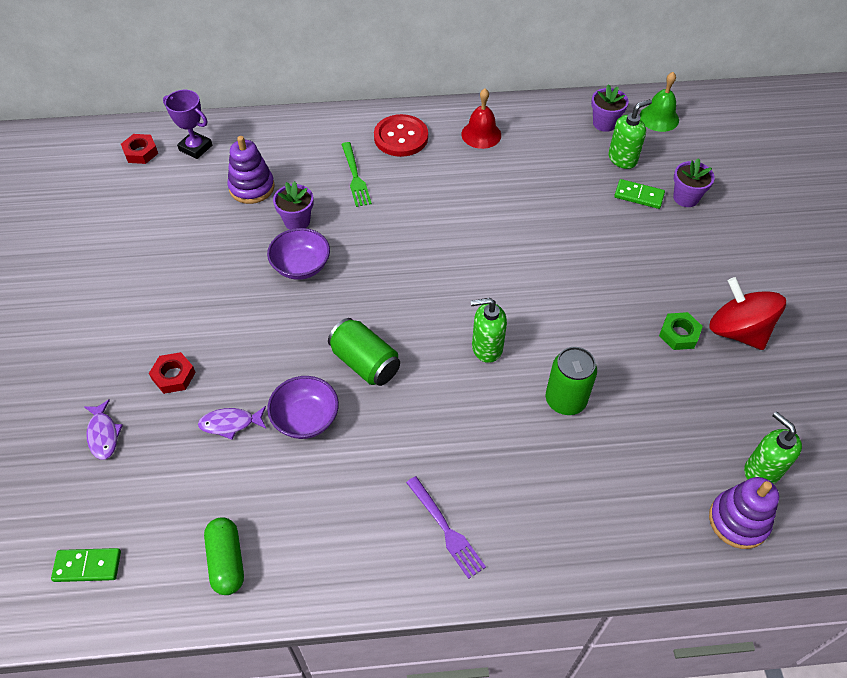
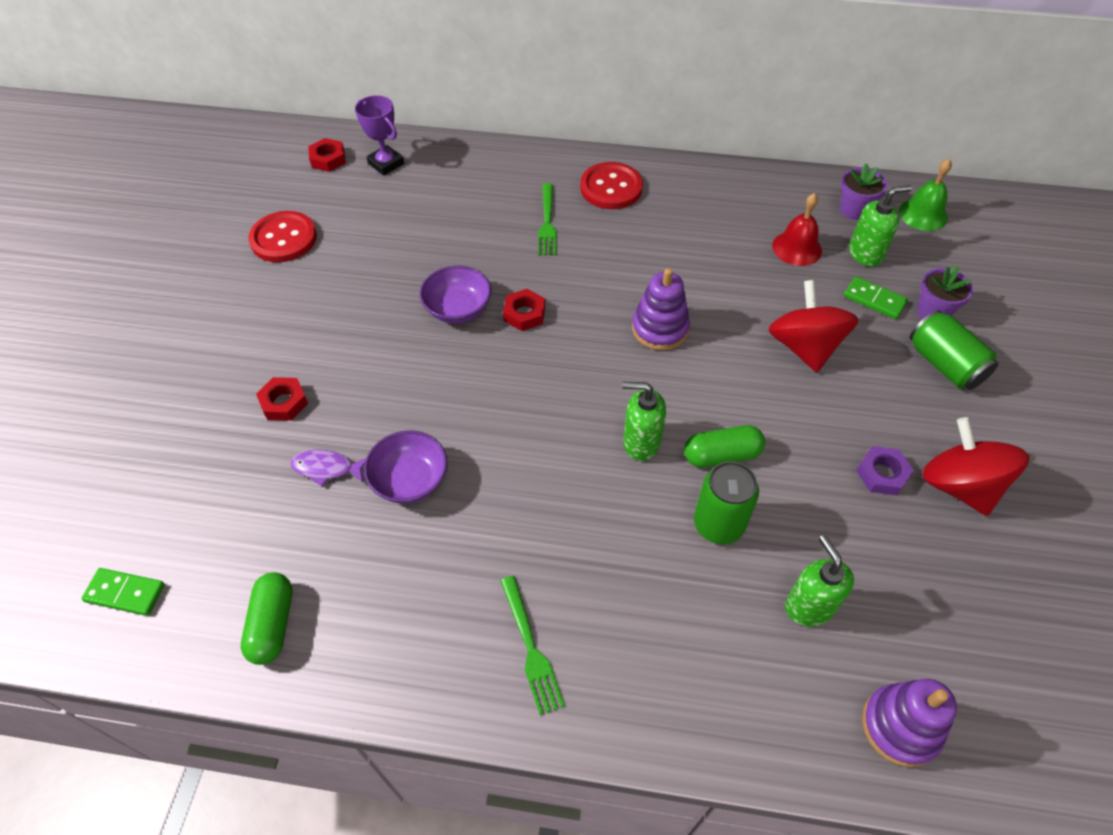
camera: 15 degrees right, 0 degrees up
(103, 434) = (190, 451): purple fish -> none
(124, 232) = (284, 239): none -> red button
(252, 187) = (431, 215): purple stacking toy -> purple stacking toy (660, 329)
(297, 221) = (469, 259): purple flower pot -> none
(359, 259) = (524, 314): none -> red nut
(365, 363) = (496, 431): green can -> green can (944, 364)
(446, 529) = (531, 648): purple fork -> green fork
(481, 134) = (703, 199): red bell -> red bell (797, 248)
(553, 345) = (721, 455): none -> green capsule
(594, 244) = (804, 347): none -> red spinning top
(679, 334) = (882, 474): green nut -> purple nut
(762, 470) = (948, 668): green soap dispenser -> green soap dispenser (809, 606)

